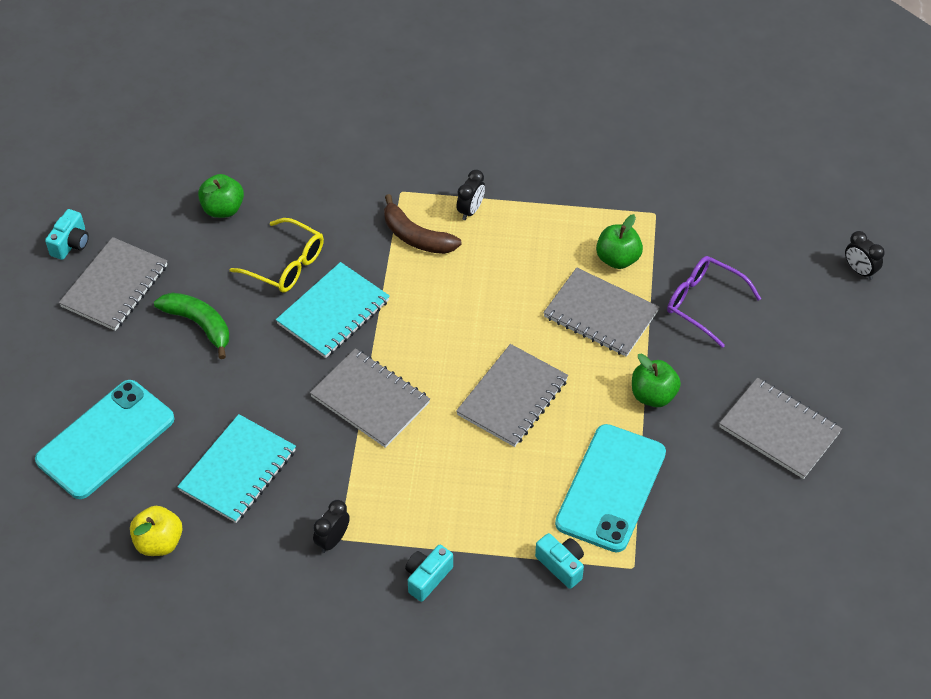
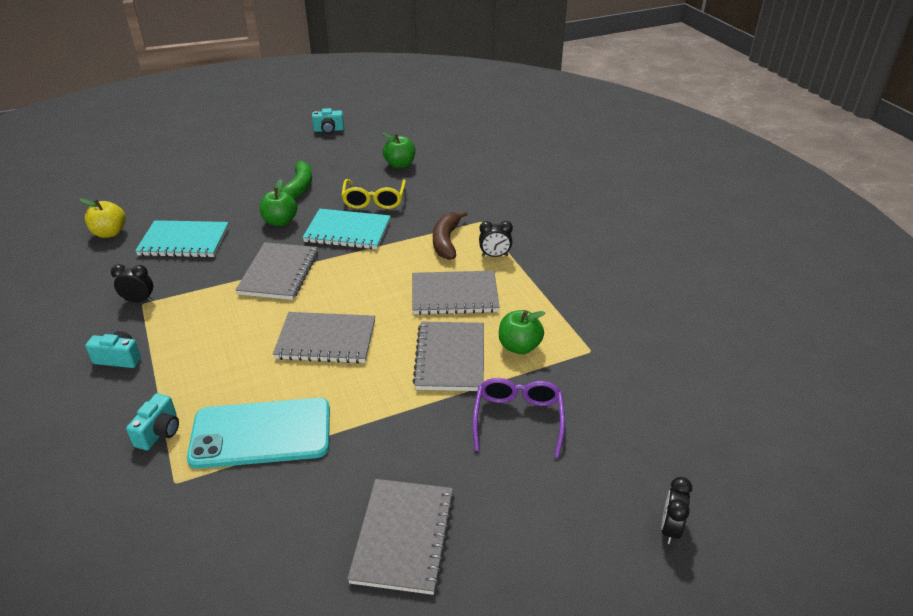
camera: 60 degrees right, 15 degrees down
(105, 439) = (185, 188): turquoise phone -> none
(115, 286) = (307, 152): grey notebook -> grey notebook (454, 295)
(653, 395) = (384, 423): green apple -> green apple (280, 221)

